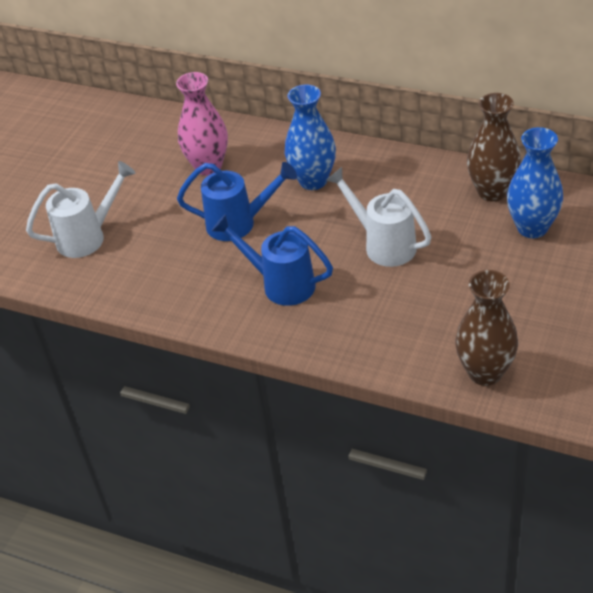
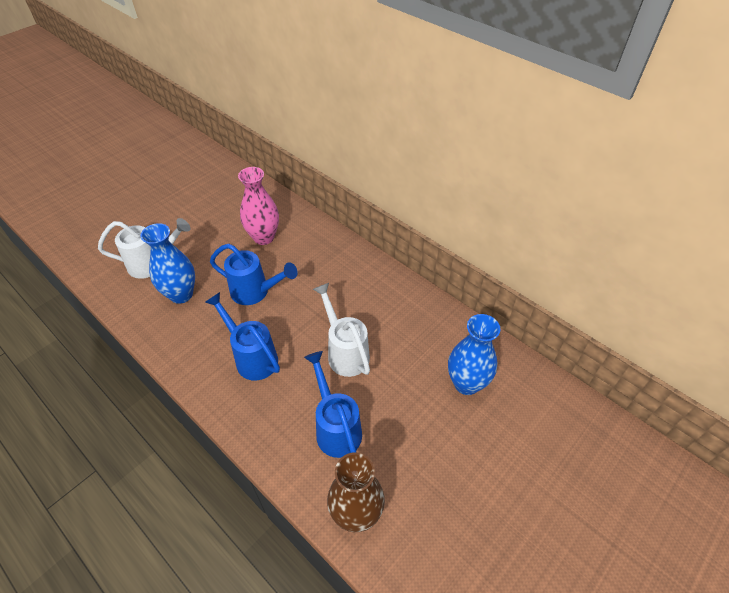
camera: 15 degrees right, 5 degrees up
(313, 181) = (327, 276): blue vase -> blue vase (181, 294)
(417, 312) = (336, 427): none -> blue watering can
(492, 191) = (452, 337): brown vase -> none

